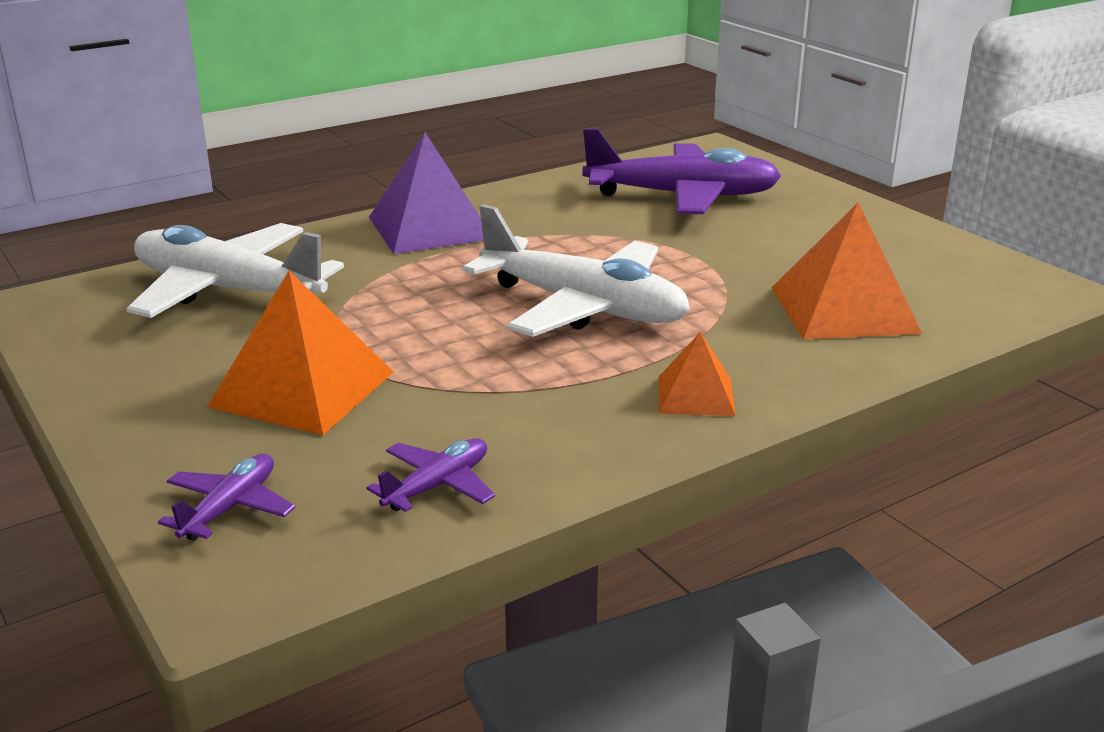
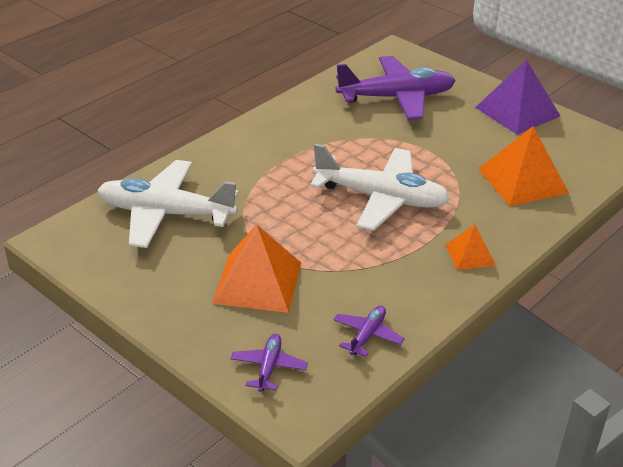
camera: 15 degrees left, 10 degrees up
(430, 228) = (258, 144): purple pyramid -> purple pyramid (517, 111)

